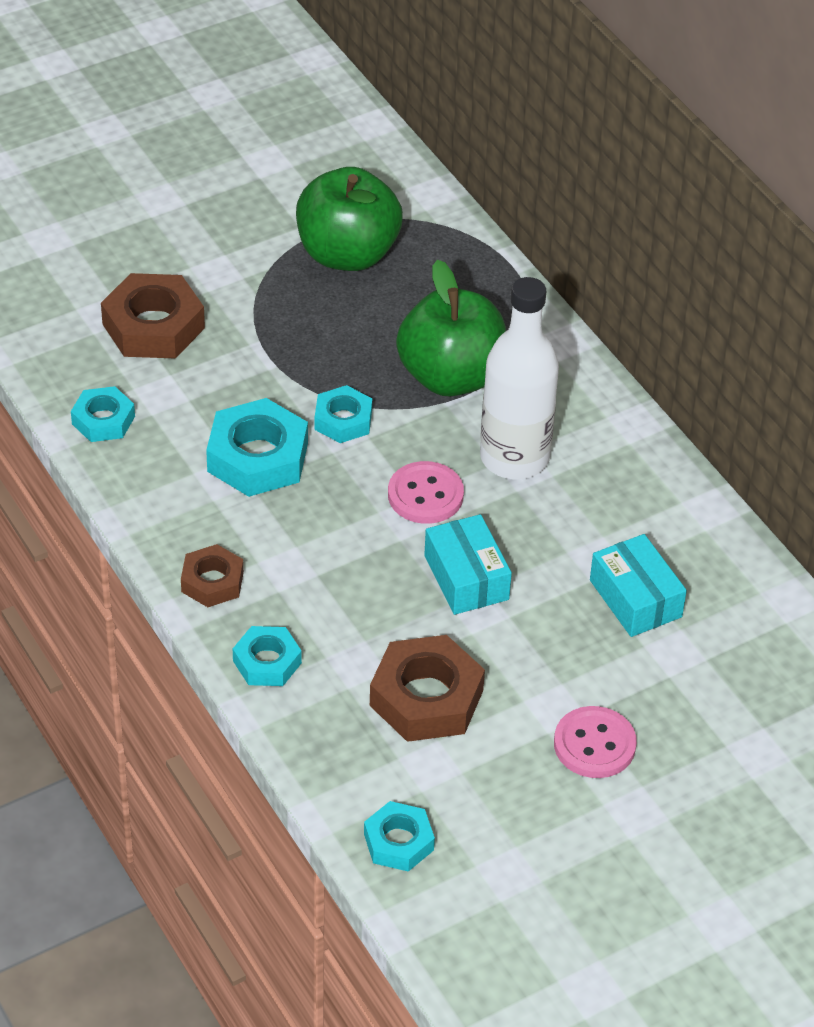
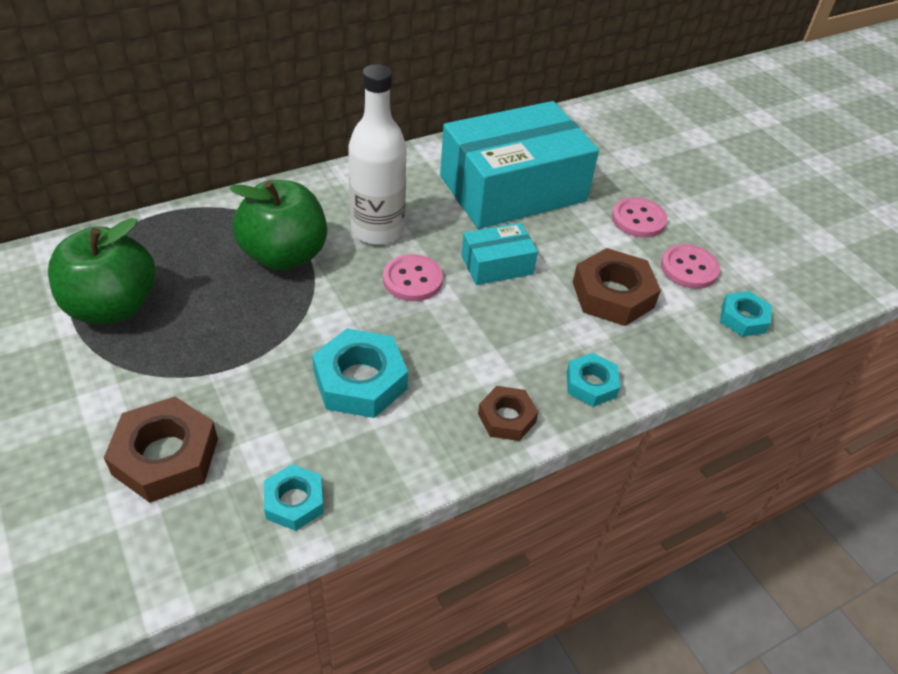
camera: 90 degrees left, 0 degrees up
(343, 420) = (323, 322): turquoise nut -> none
(494, 793) = (689, 268): none -> pink button
(635, 598) = (512, 188): turquoise box -> turquoise box, size x2.19

